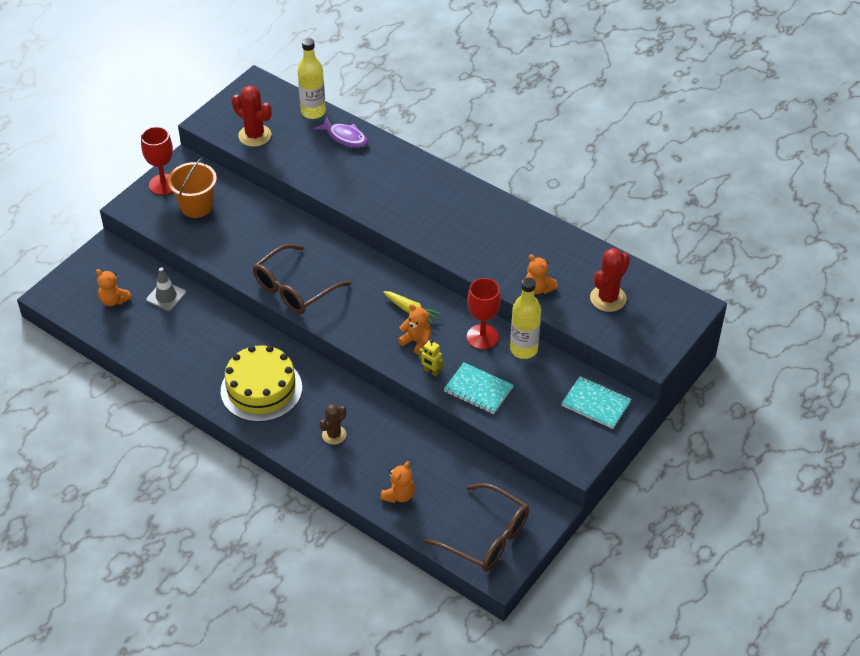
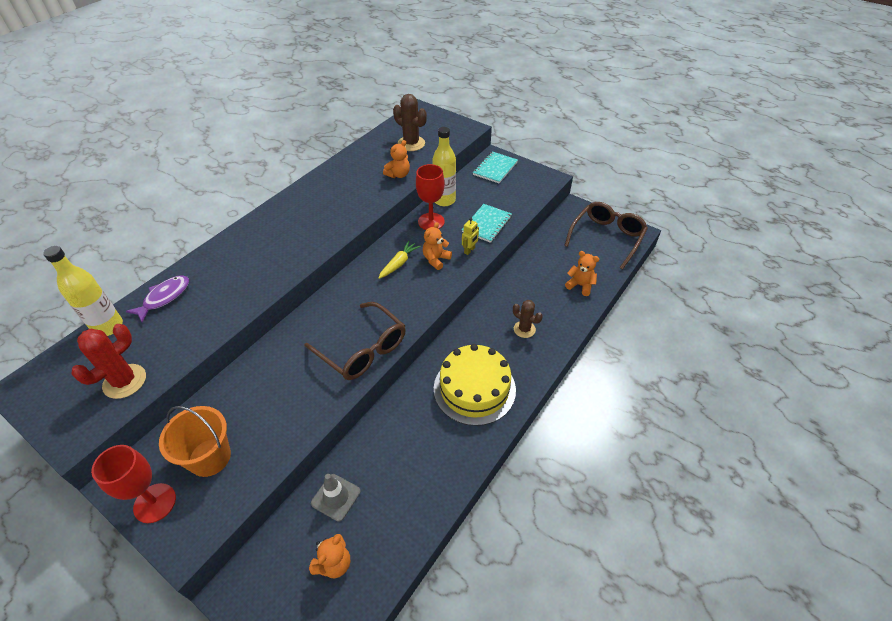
camera: 90 degrees left, 0 degrees up
(608, 298) = (411, 143): red cactus -> brown cactus

